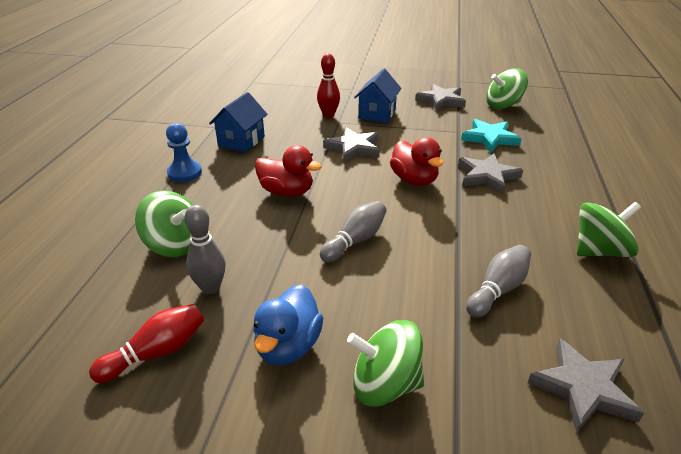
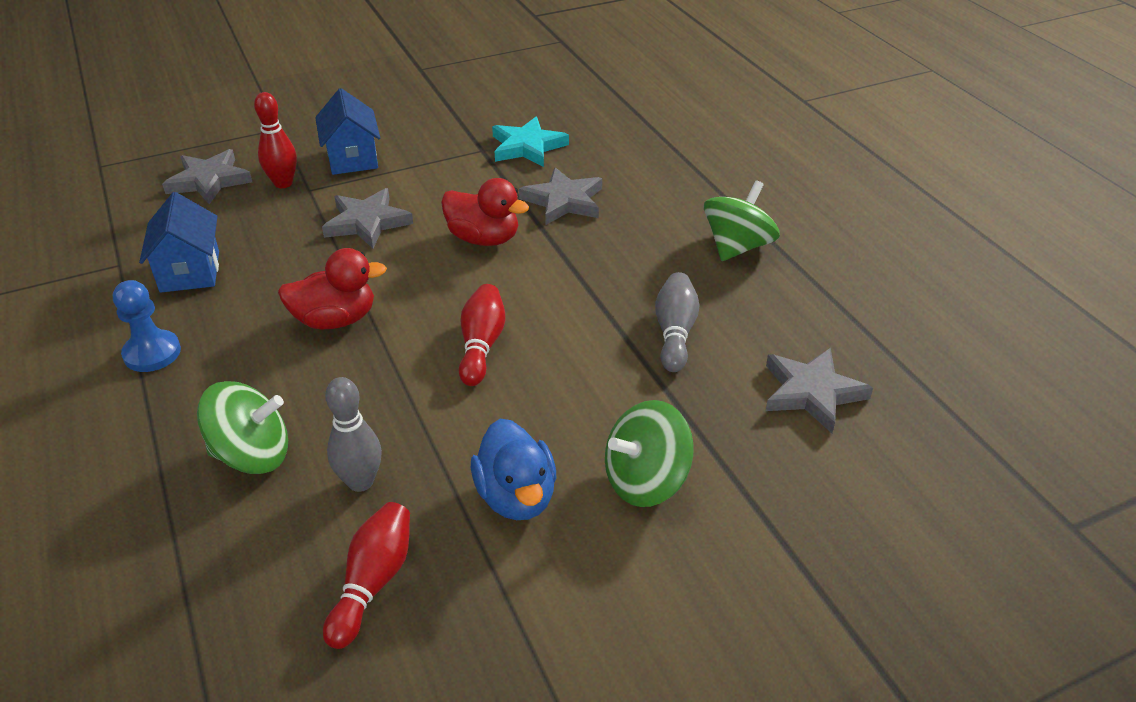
camera: 35 degrees left, 5 degrees up
(355, 241) = (481, 345): grey bowling pin -> red bowling pin
(441, 101) = (422, 109): grey star -> grey star (209, 181)
(503, 105) = (507, 91): green spinning top -> none

